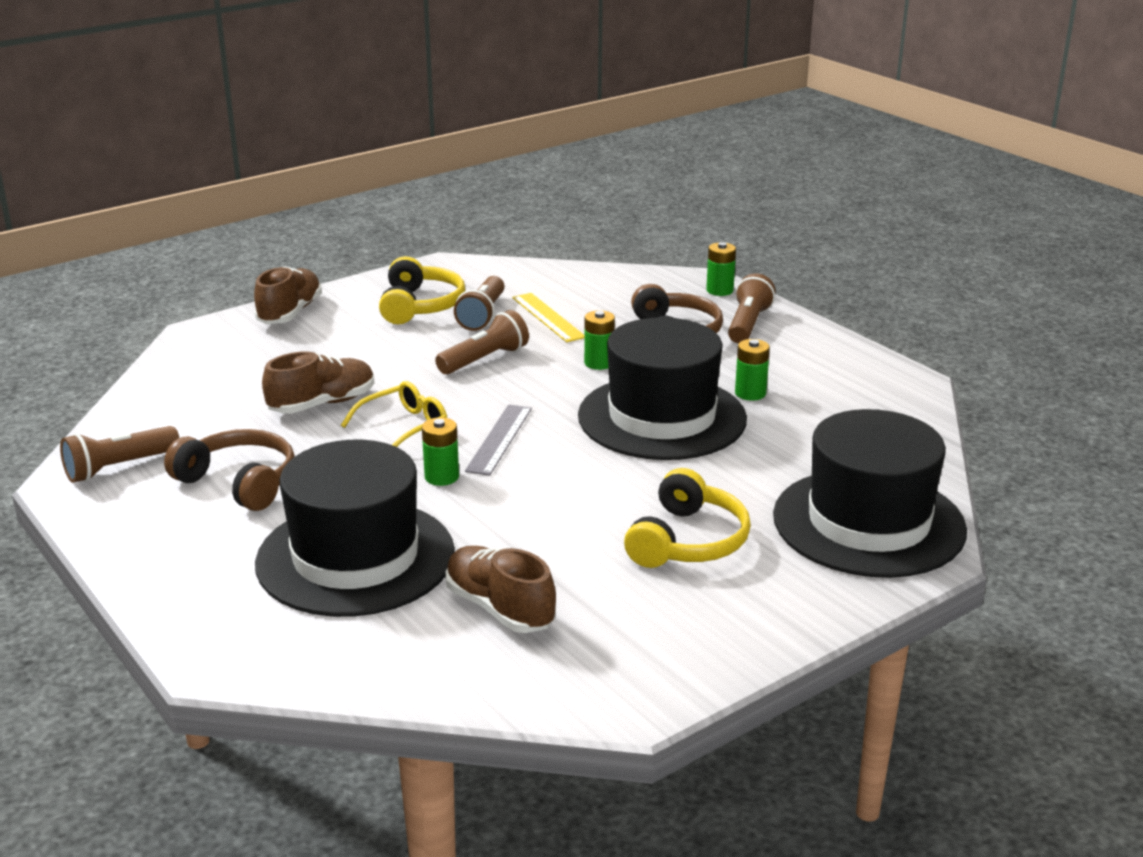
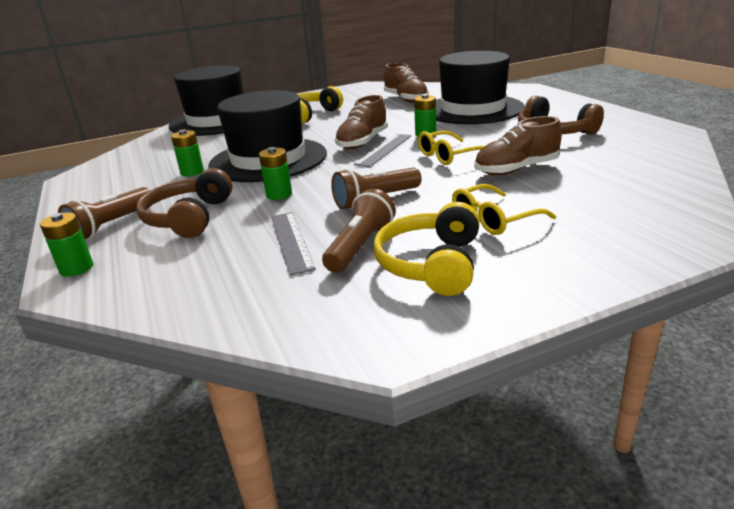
camera: 165 degrees left, 0 degrees up
(118, 468) = (646, 137): brown flashlight -> none
(290, 313) = (598, 261): brown shoe -> brown shoe (362, 142)
(363, 342) = (493, 219): none -> yellow glasses
(548, 317) = (291, 241): yellow ruler -> grey ruler

